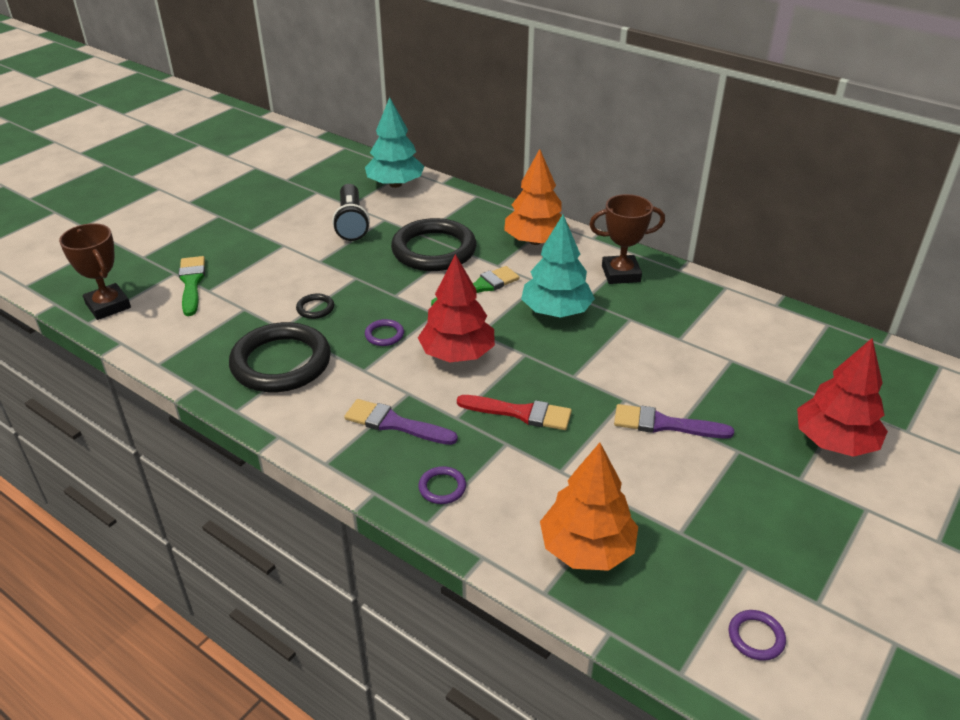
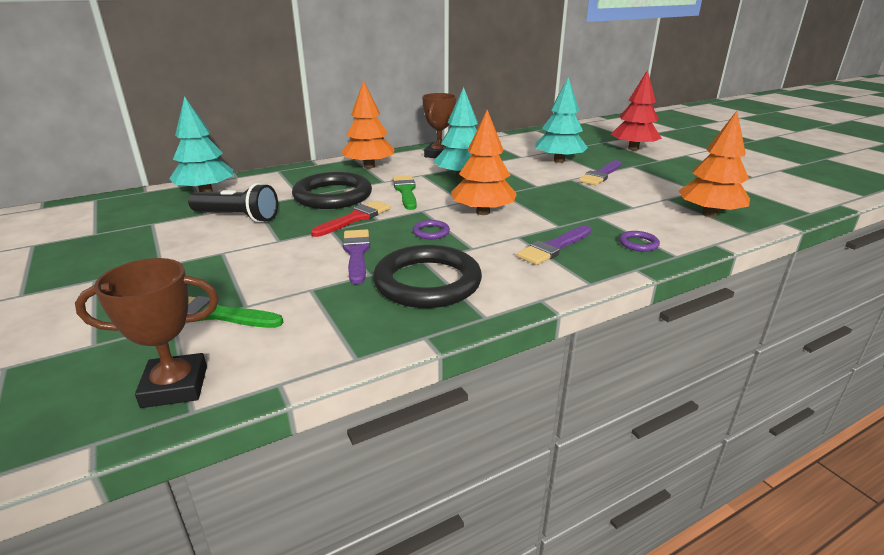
camera: 65 degrees left, 10 degrees down
(315, 308) = (356, 253): black ring -> purple brush
(457, 354) = (482, 212): red tree -> orange tree
(520, 413) = (567, 206): red brush -> red brush (355, 218)
(692, 375) = (559, 161): none -> turquoise tree
(756, 637) = (780, 192): purple ring -> none

